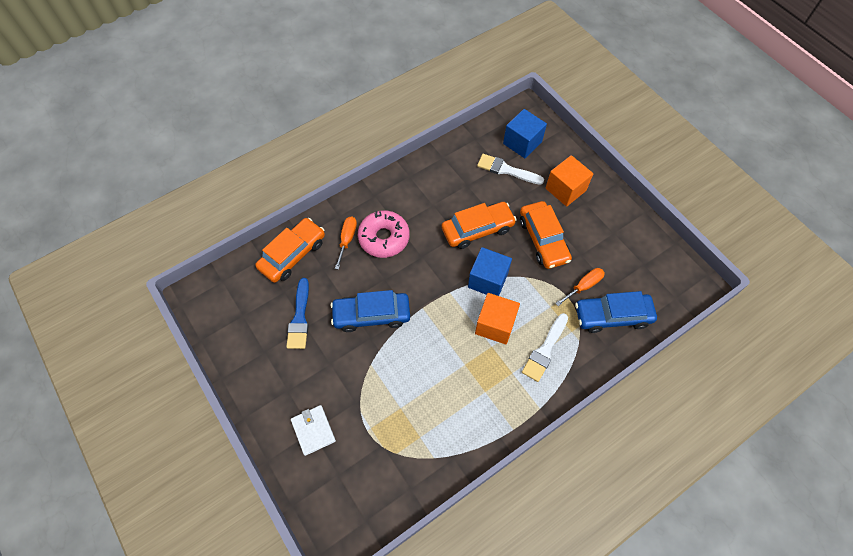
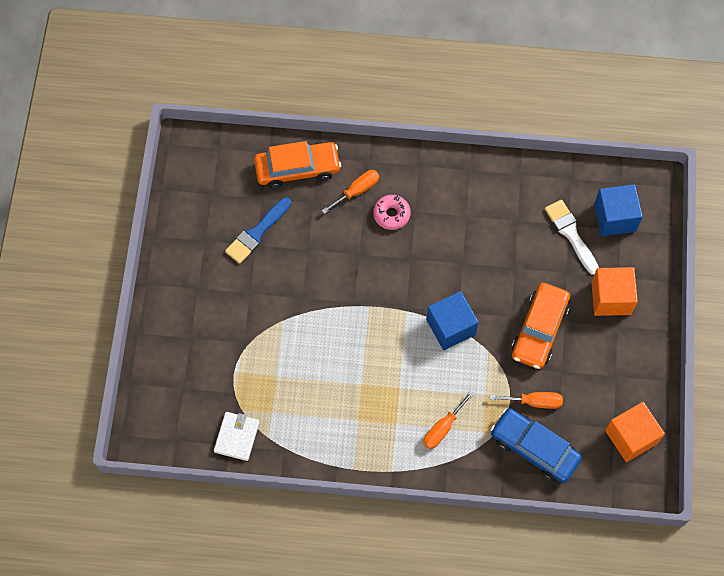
camera: 40 degrees right, 5 degrees up
(313, 430) = (192, 338): white wallet -> white wallet (237, 437)
(371, 315) = (319, 278): blue car -> none
(384, 238) = (391, 214): pink donut -> pink donut, size x0.62
(477, 229) = (486, 272): orange car -> none
(495, 325) = (419, 372): orange cube -> orange cube (631, 437)
(545, 350) = (443, 428): white brush -> orange screwdriver

